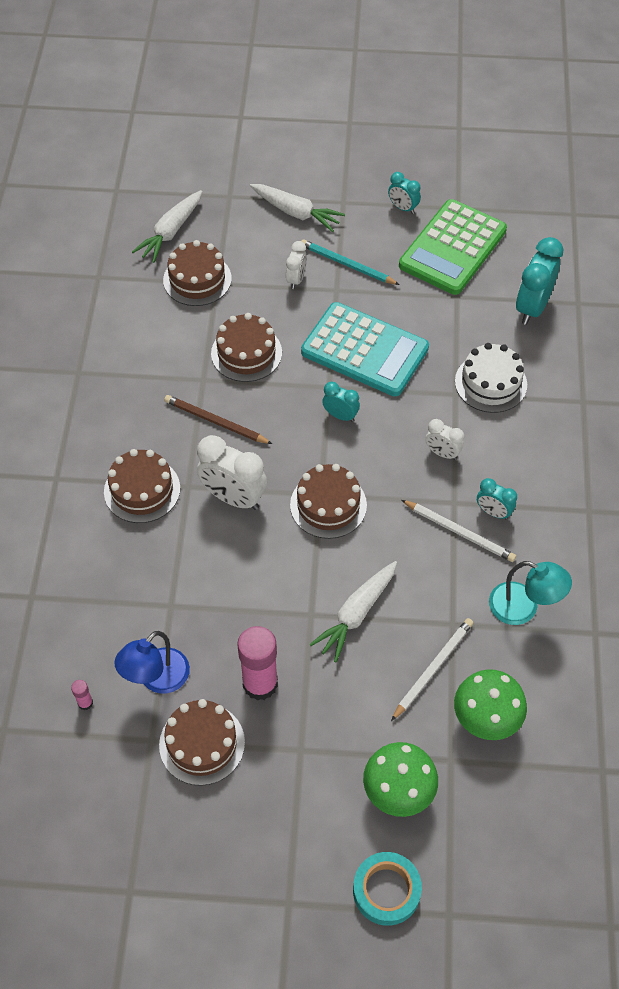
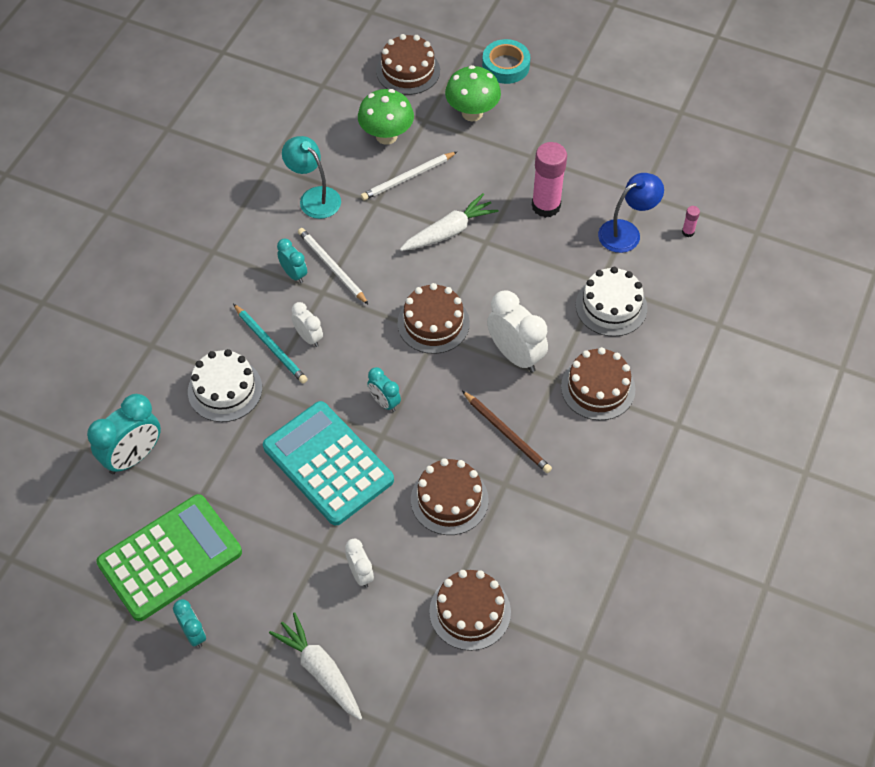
camera: 160 degrees left, 0 degrees up
(151, 581) = (611, 306): none -> white cake
(171, 232) = (479, 692): white carrot -> none
(202, 743) = (604, 180): brown cake -> brown cake (408, 70)
(296, 279) = (360, 574): white clock -> white clock turned 120 degrees clockwise
(347, 265) = (296, 575): turquoise pencil -> turquoise pencil (270, 345)

